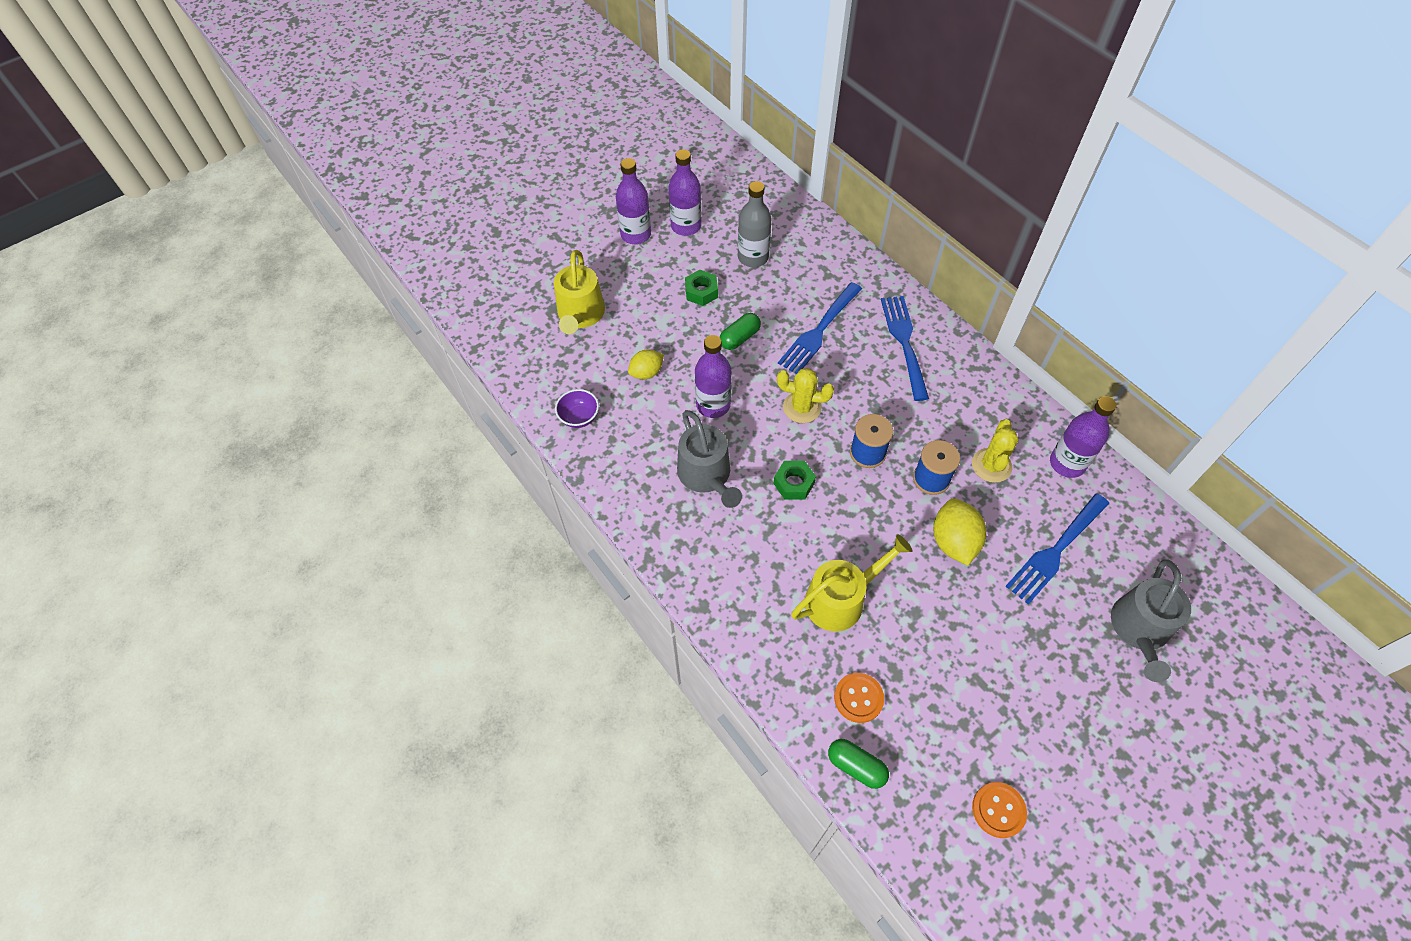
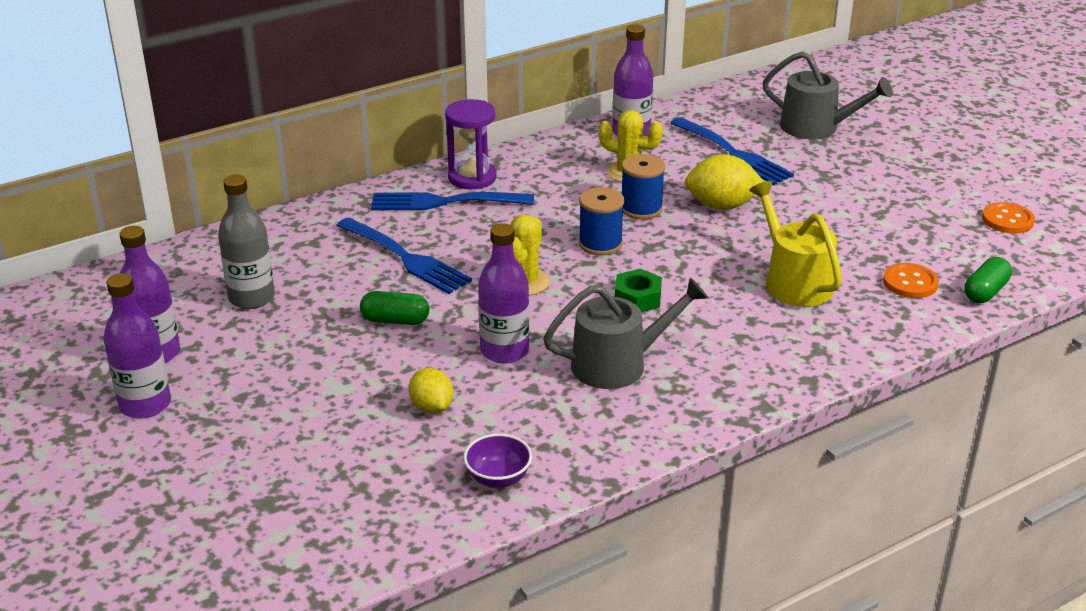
camera: 85 degrees left, 25 degrees down
(580, 314) = (292, 471): yellow watering can -> none
(701, 292) = (297, 347): green nut -> none
(739, 338) = (395, 320): green capsule -> green capsule turned 45 degrees counterclockwise
(948, 355) = (472, 177): none -> purple hourglass

